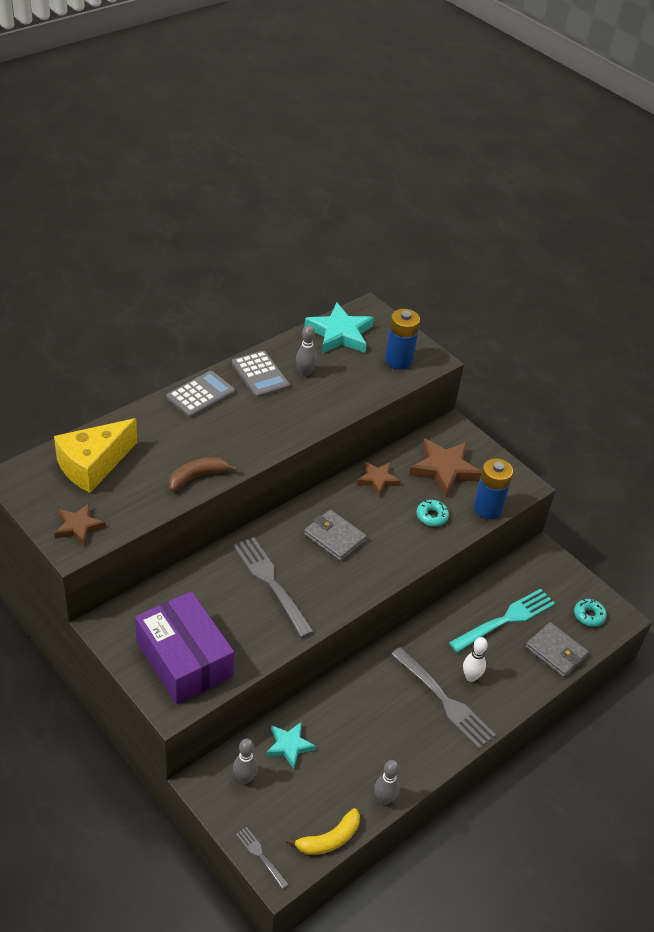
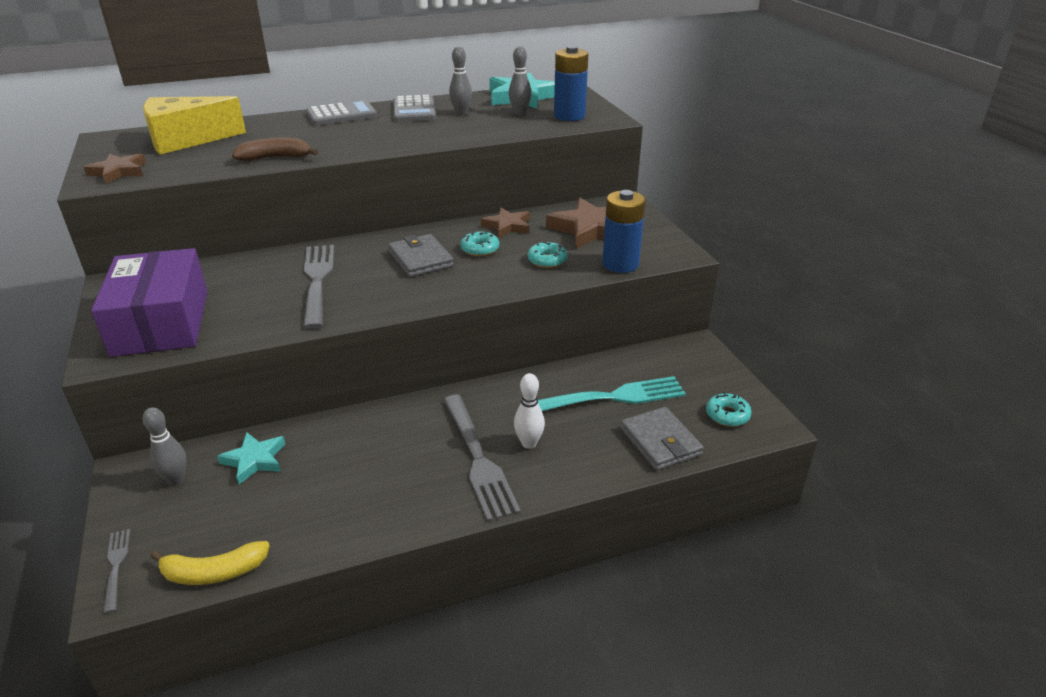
camera: 25 degrees right, 10 degrees down
(373, 514) = (480, 249): none -> turquoise donut
(384, 799) = (321, 545): grey bowling pin -> grey bowling pin (520, 113)

